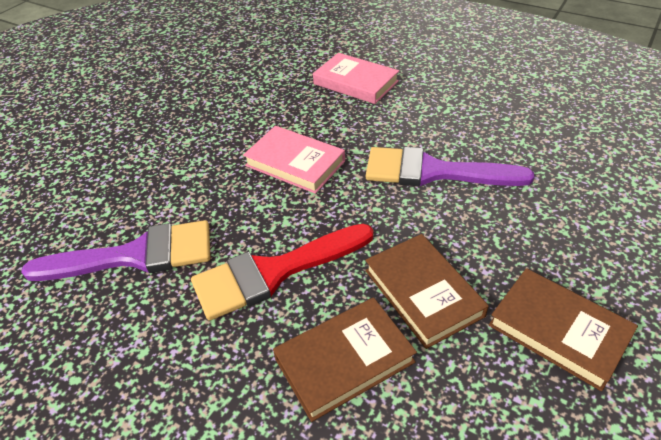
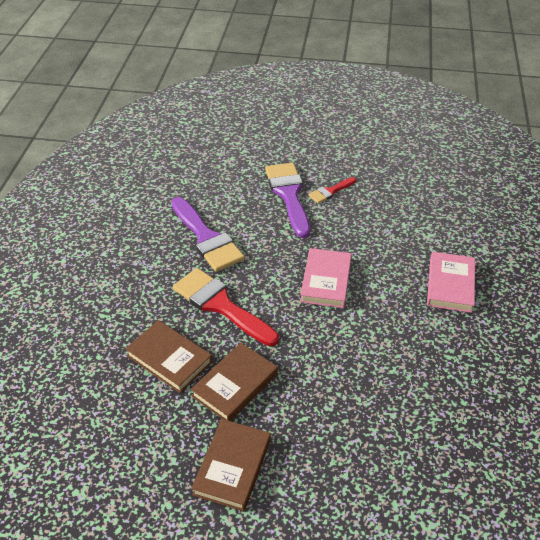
camera: 65 degrees right, 0 degrees up
(155, 121) = (330, 191): none -> red brush
(433, 172) = (360, 364): purple brush -> purple brush (289, 195)

